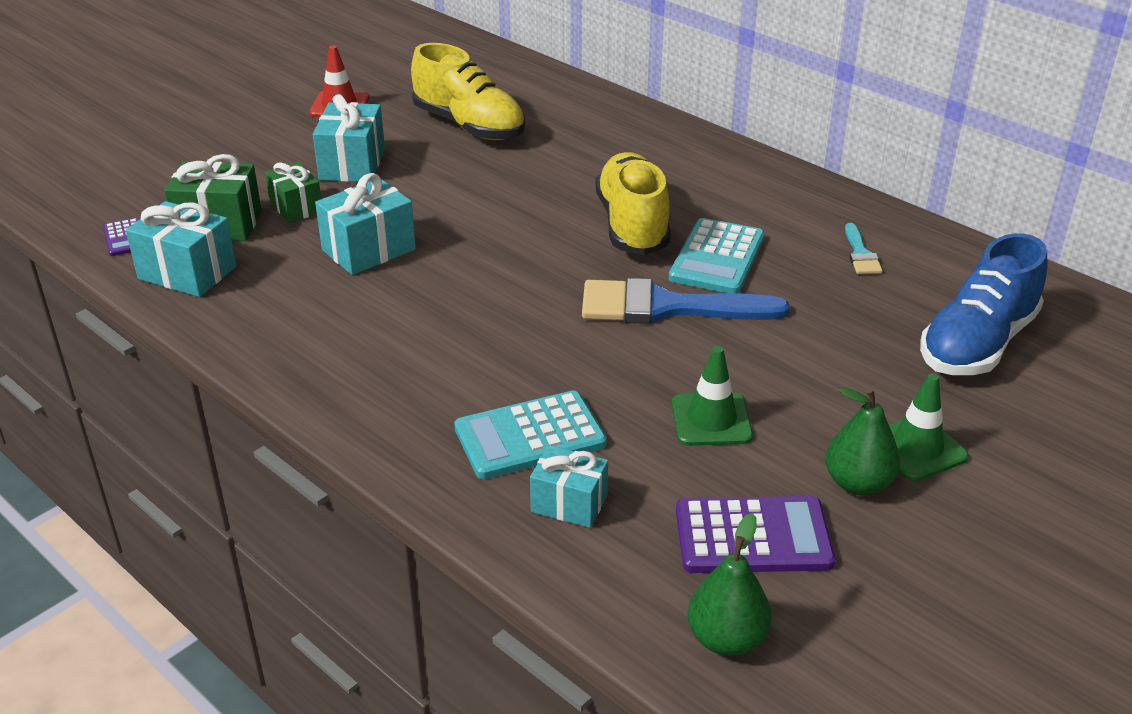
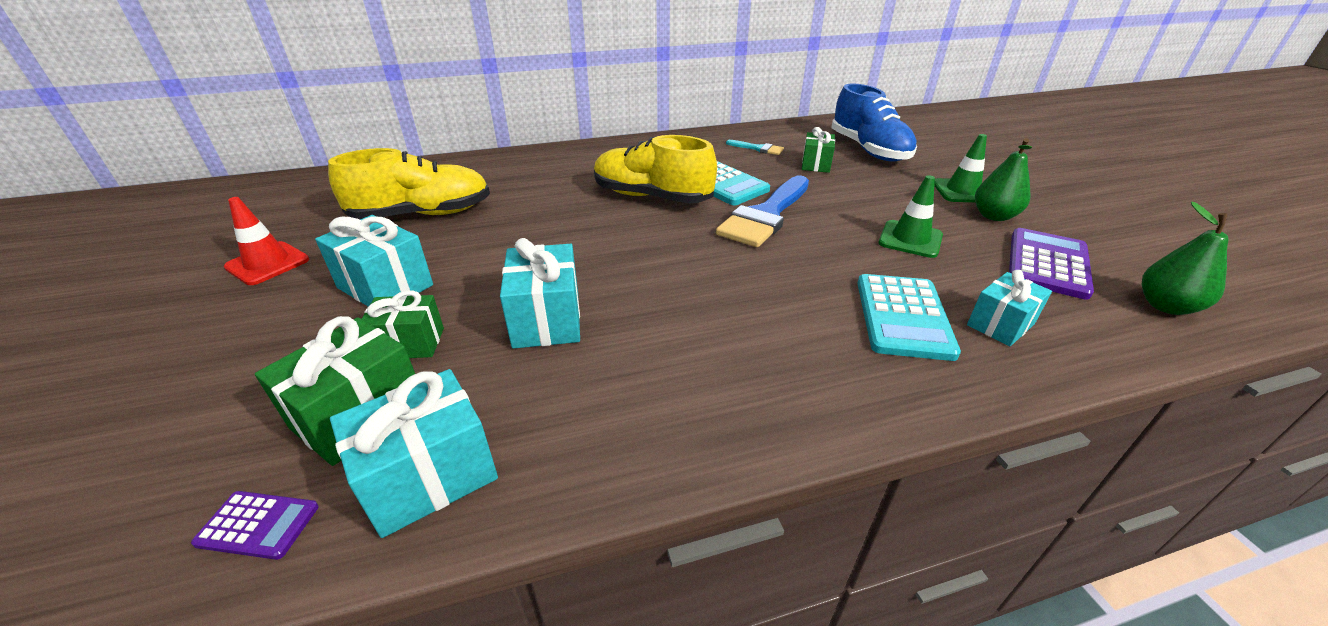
camera: 60 degrees left, 0 degrees up
(862, 310) = (816, 164): none -> green gift

